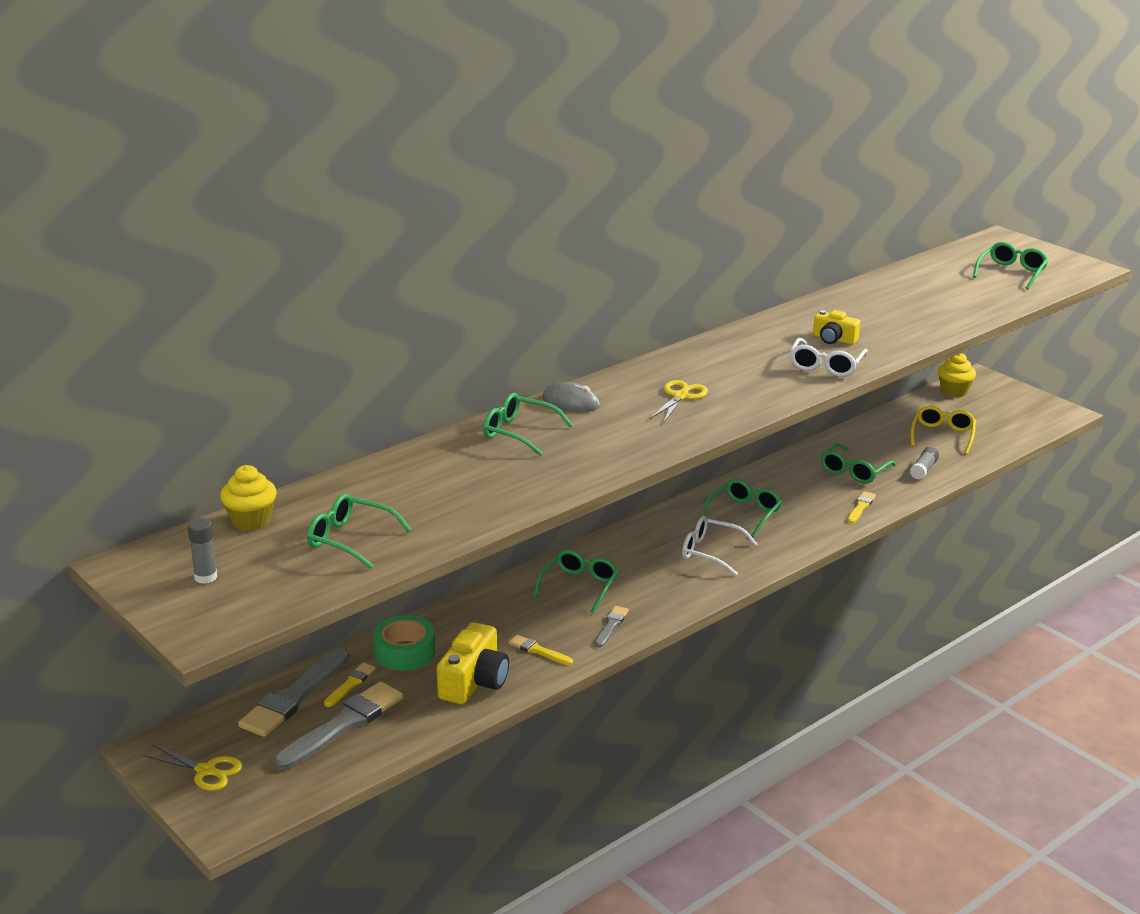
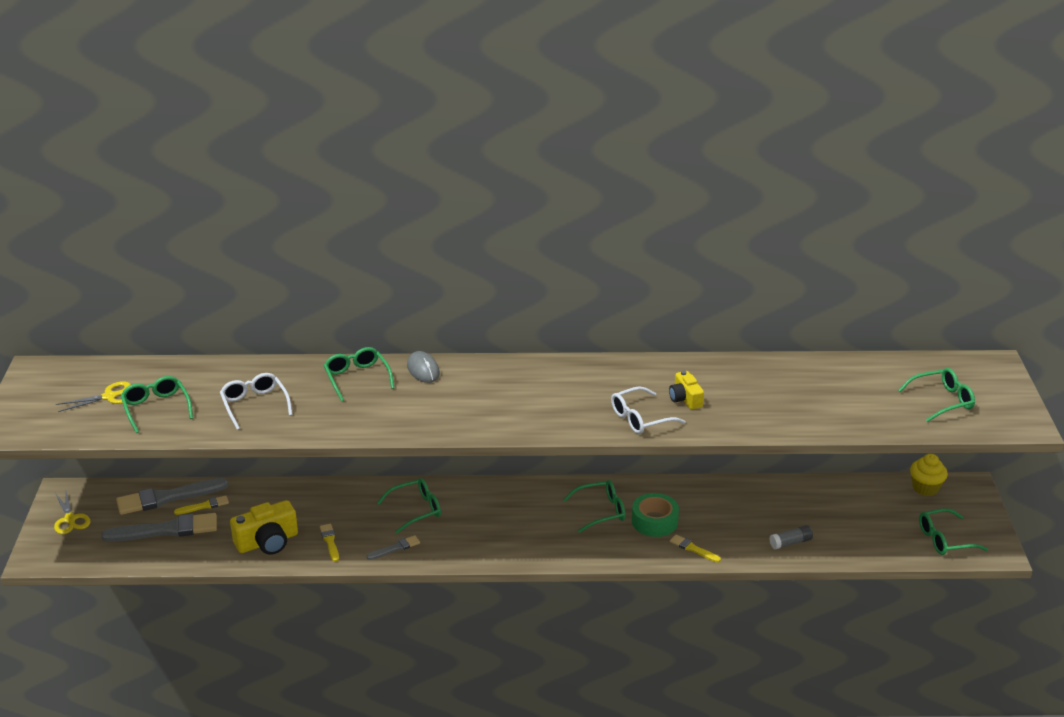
camera: 40 degrees right, 5 degrees up
(205, 577) = (57, 396): grey glue stick -> none
(251, 521) = (129, 370): yellow cupcake -> none
(405, 652) = (258, 501): green tape -> green tape (654, 521)
(680, 396) = (498, 397): yellow scissors -> yellow scissors (109, 396)
(711, 552) = (534, 529): white glasses -> white glasses (254, 405)
(854, 471) = (733, 517): green glasses -> green glasses (945, 539)
(861, 507) = (693, 549): yellow brush -> yellow brush turned 120 degrees counterclockwise
(942, 435) = (853, 522): yellow glasses -> none

